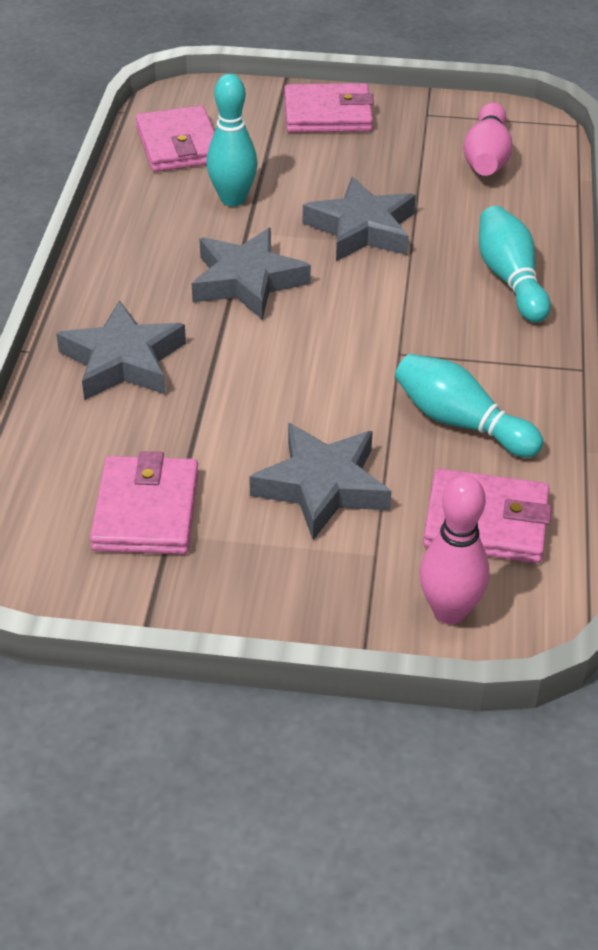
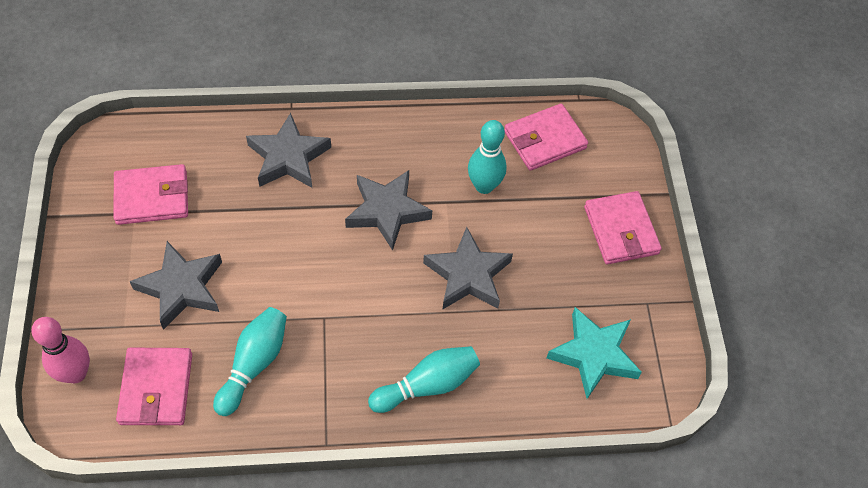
camera: 75 degrees right, 15 degrees up
(486, 158) = (593, 355): pink bowling pin -> turquoise star

